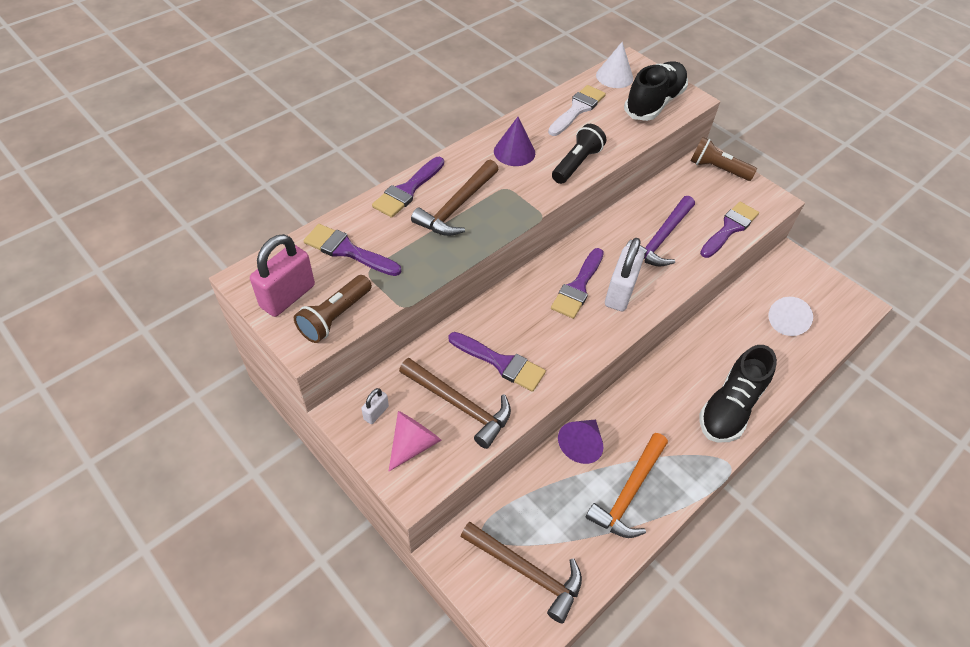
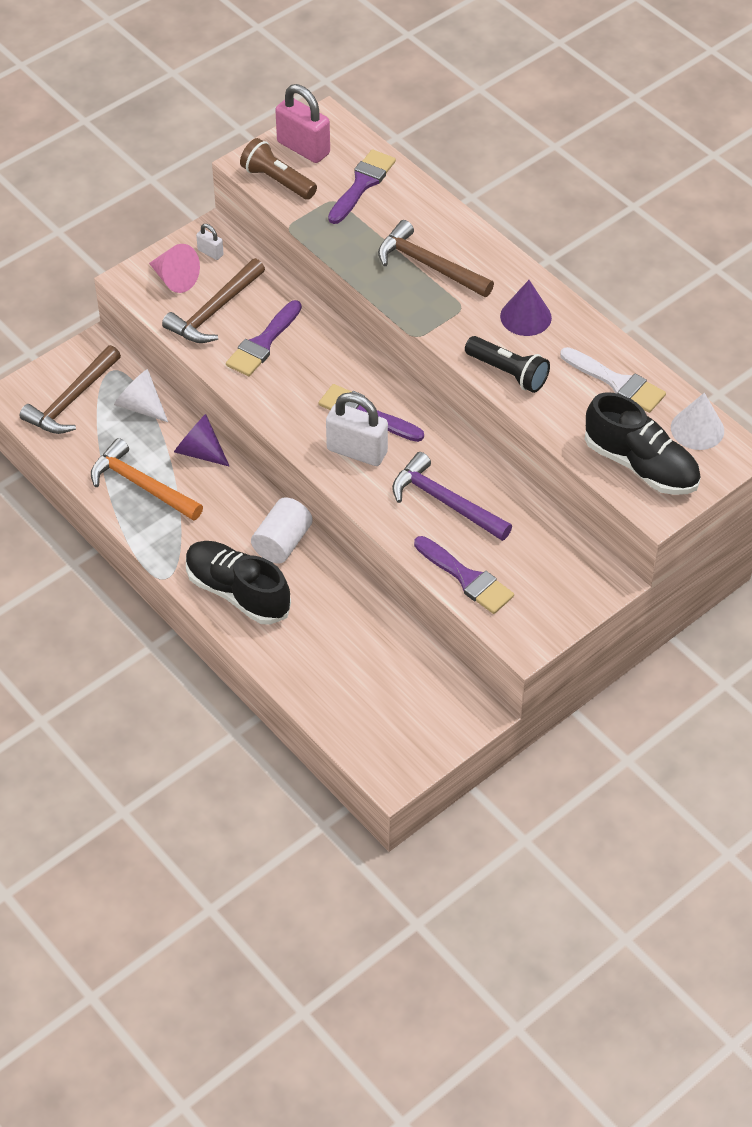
camera: 95 degrees right, 0 degrees up
(407, 190) = (453, 226): purple brush -> none
(671, 376) = (282, 542): none -> white cylinder
(717, 169) = (585, 587): brown flashlight -> none
(786, 321) = (363, 679): white cone -> white cone (140, 406)

